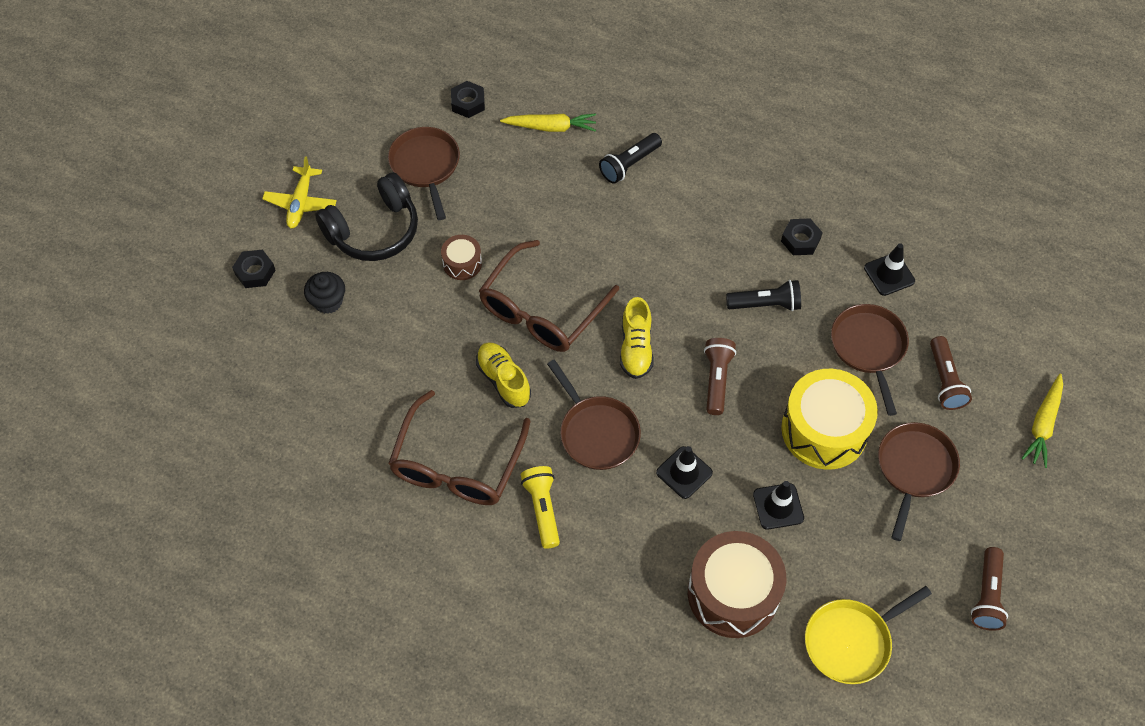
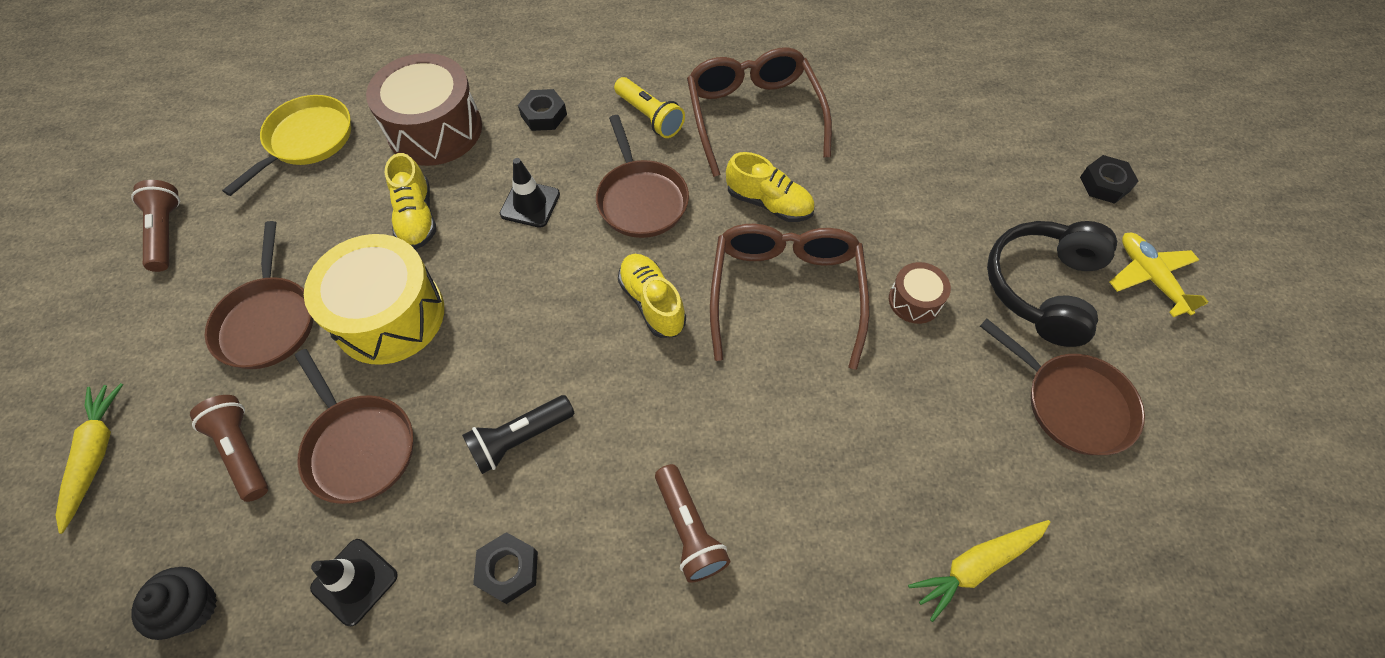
camera: 150 degrees right, 0 degrees up
(328, 301) = (1006, 192): black cupcake -> black cupcake (193, 607)
(468, 103) = (1118, 539): black nut -> black nut (544, 115)
(596, 432) = (641, 199): brown pan -> brown pan turned 135 degrees counterclockwise
(629, 164) = (822, 563): black flashlight -> none
(716, 379) = (540, 312): brown flashlight -> brown flashlight (689, 530)
(778, 506) = (417, 217): black traffic cone -> yellow shoe

